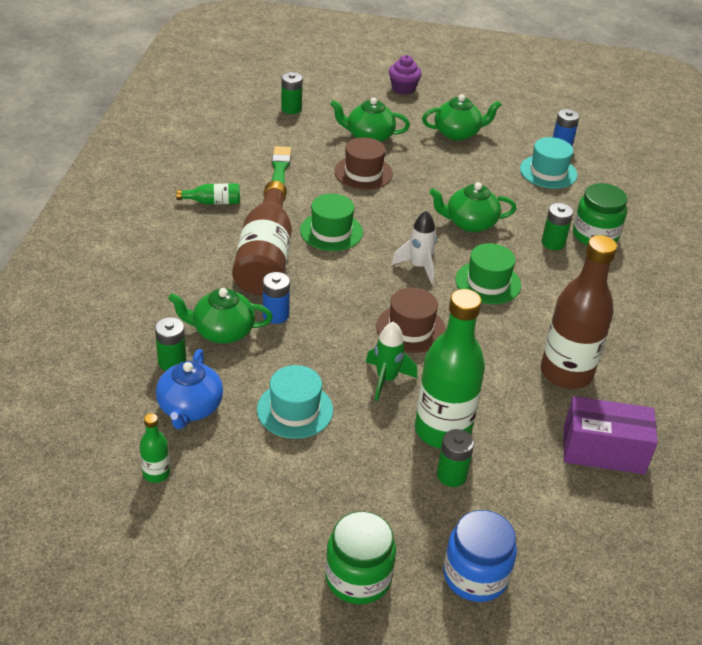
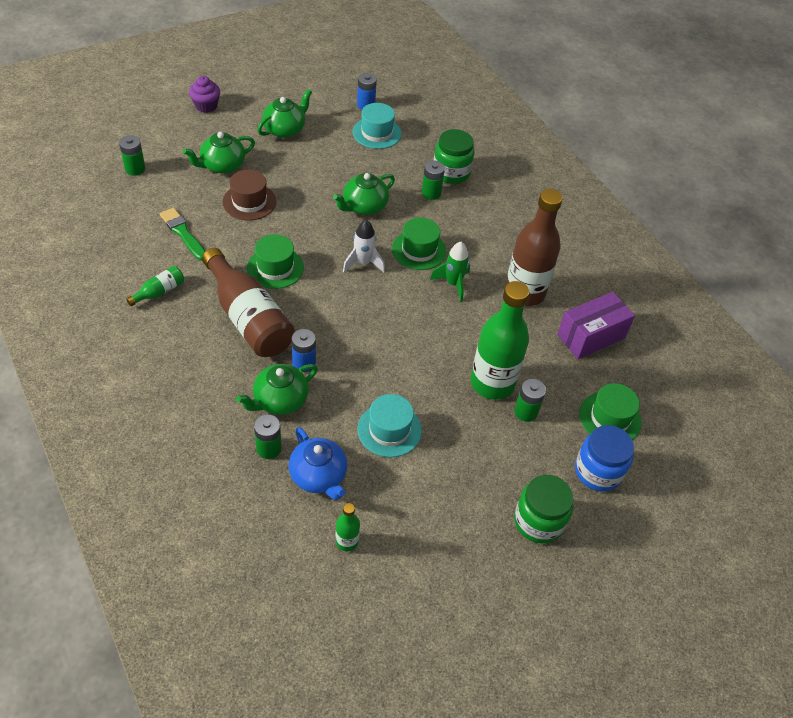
camera: 40 degrees left, 10 degrees up
(386, 379) = (424, 367): green rocket -> green rocket (453, 284)
(410, 328) = (403, 317): brown hat -> none
(544, 536) = (610, 418): none -> green hat

